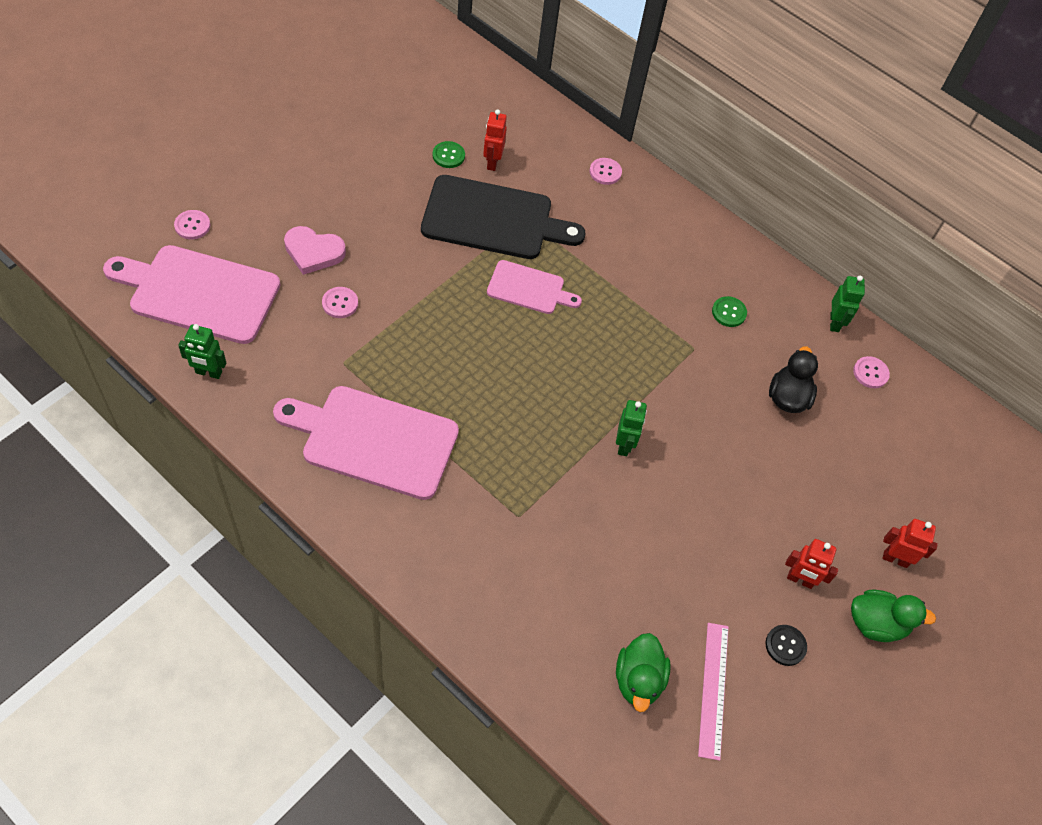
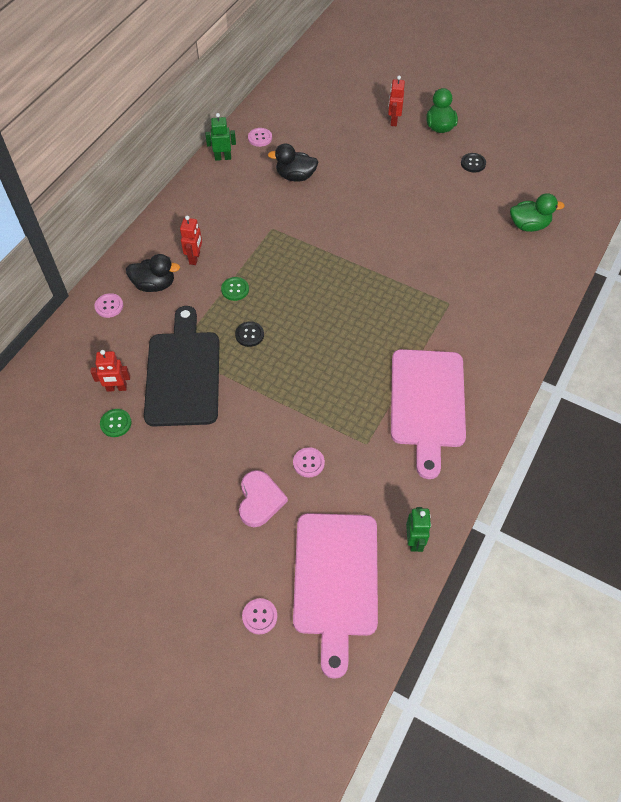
camera: 95 degrees left, 0 degrees up
(529, 288) = (249, 335): pink cutting board -> black button
(624, 445) = (368, 255): green robot -> none
(627, 216) = (154, 284): none -> black duck
(713, 689) = (516, 191): pink ruler -> none
(729, 312) = (233, 213): green button -> green button (235, 289)
(800, 580) = (427, 160): red robot -> red robot (195, 258)

